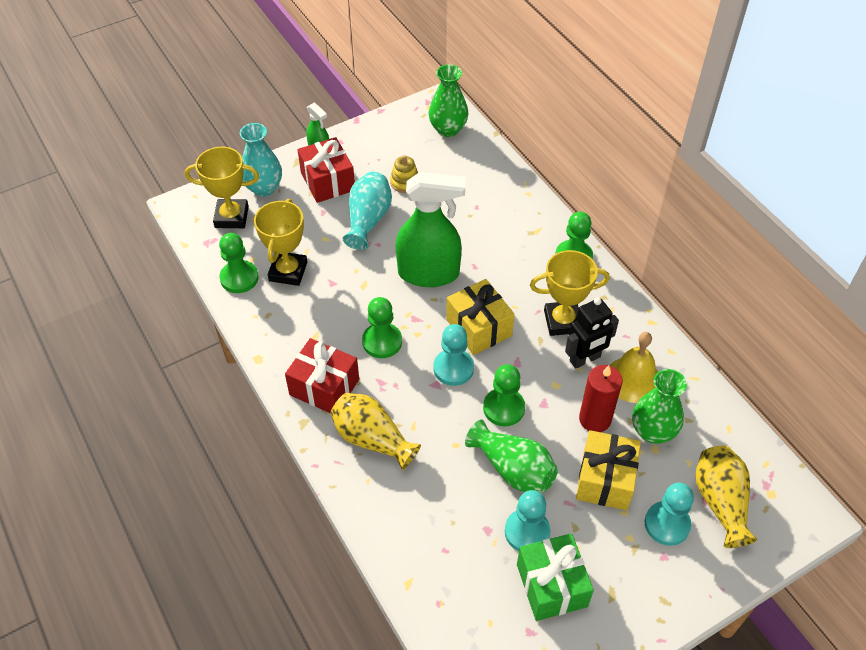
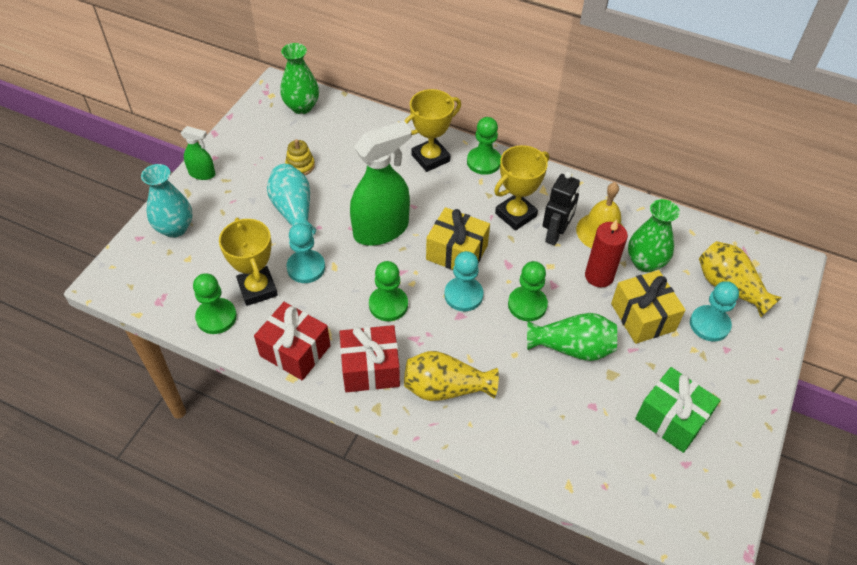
camera: 35 degrees left, 0 degrees up
(231, 217) = (164, 268): yellow trophy -> yellow trophy (430, 158)
(327, 181) = (231, 196): red gift -> red gift (295, 351)
(527, 532) = (621, 389): turquoise pawn -> turquoise pawn (306, 268)

